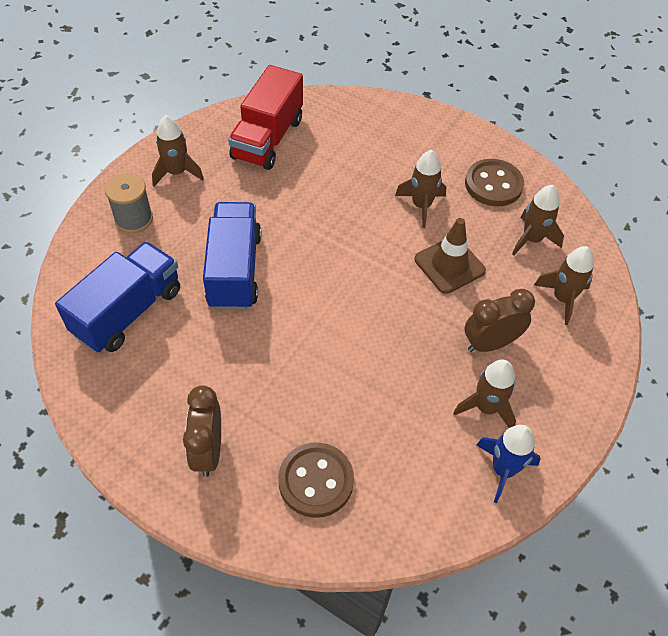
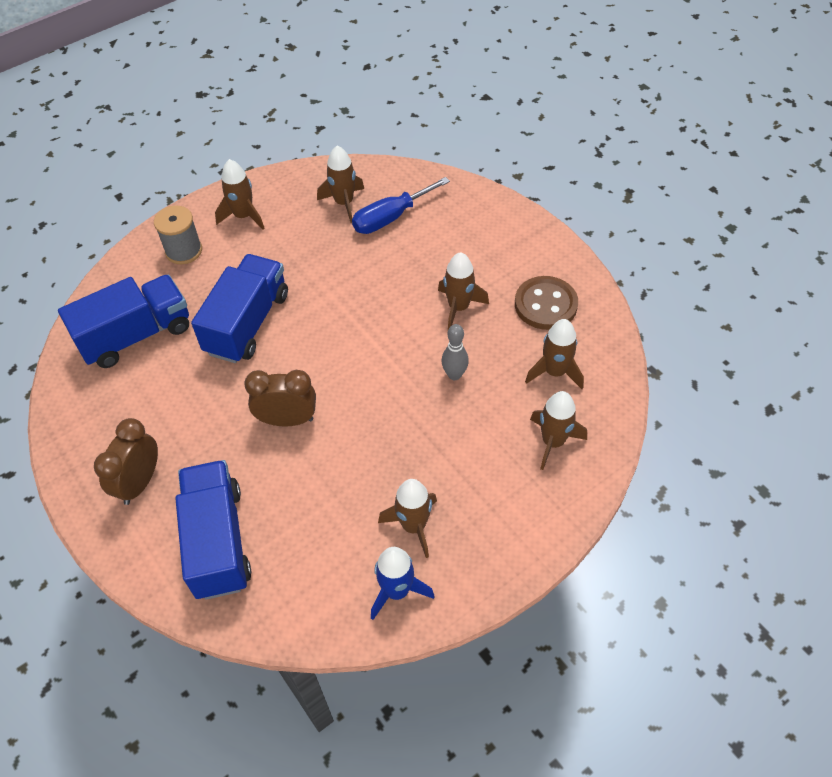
camera: 25 degrees right, 0 degrees up
(267, 138) = (344, 203): red truck -> brown rocket
(316, 481) = (218, 541): brown button -> blue truck
(318, 142) = (390, 218): none -> blue screwdriver
(449, 265) = (454, 375): brown traffic cone -> grey bowling pin
(490, 343) = (452, 464): brown clock -> brown clock (287, 420)

